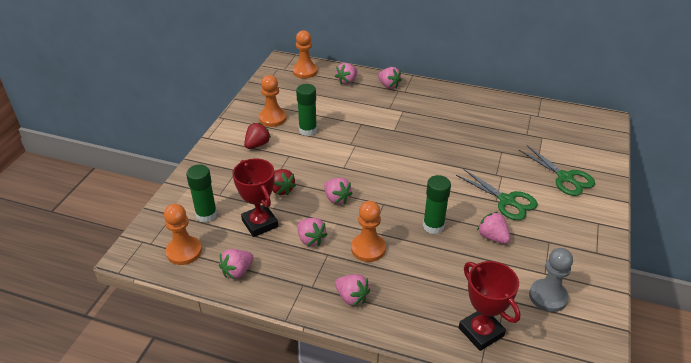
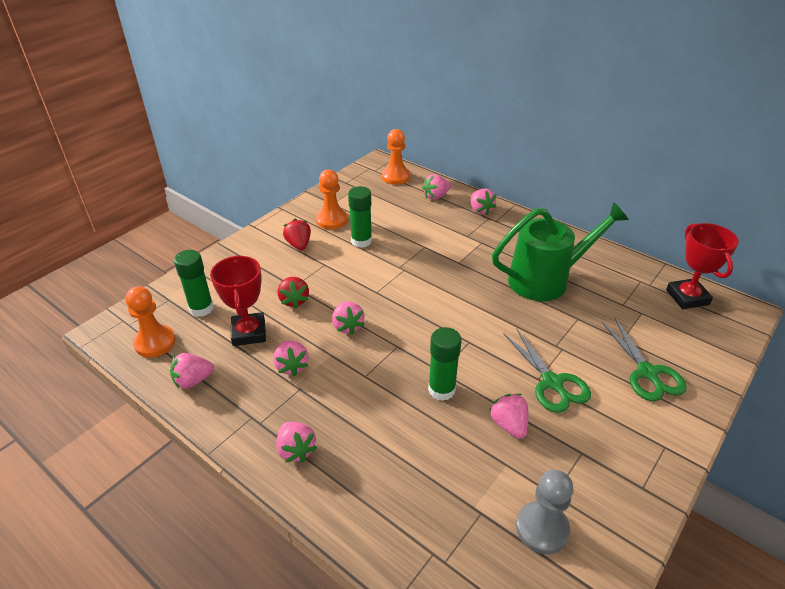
camera: 20 degrees right, 0 degrees up
(257, 145) = (299, 245): red strawberry -> red strawberry turned 75 degrees counterclockwise
(368, 248) = (349, 395): orange pawn -> none
(465, 128) = (546, 279): none -> green watering can
(481, 332) = (426, 548): red trophy -> red trophy (687, 297)

